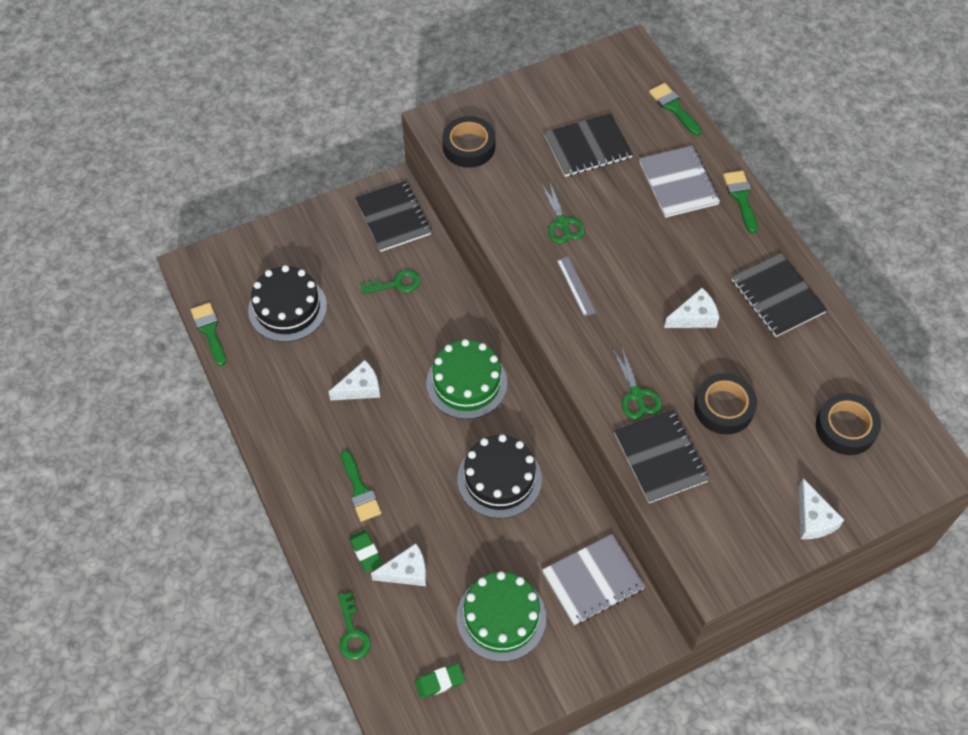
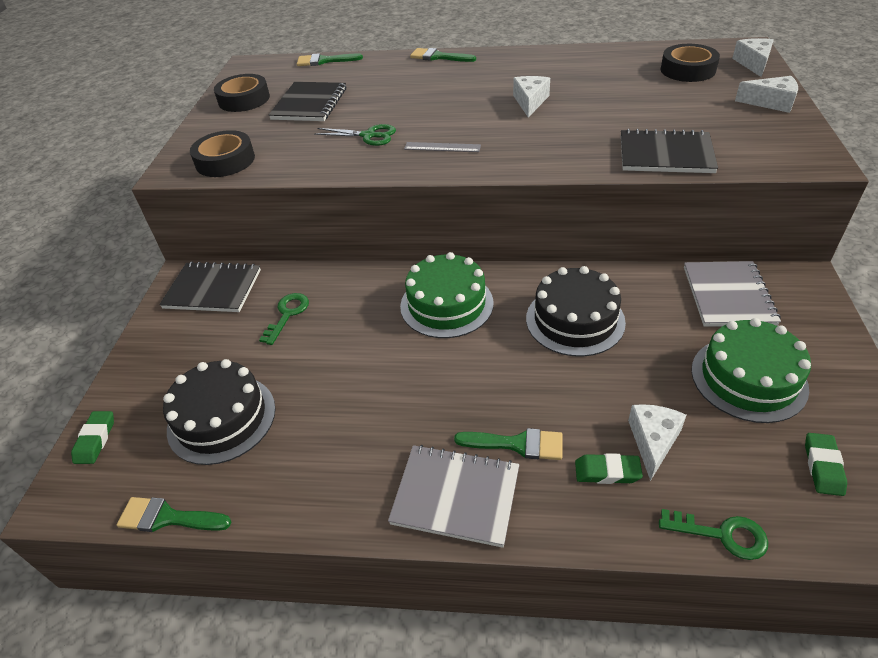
camera: 55 degrees left, 15 degrees down
(236, 251) = (95, 440): none -> green eraser
(360, 388) = (383, 391): white cheese -> white cheese (753, 63)
(636, 395) = (588, 148): green scissors -> none
(678, 183) = (395, 76): grey notebook -> grey notebook (456, 496)
(723, 407) = (632, 112): black tape -> black tape (244, 99)
(777, 296) = (543, 65): black notebook -> none

